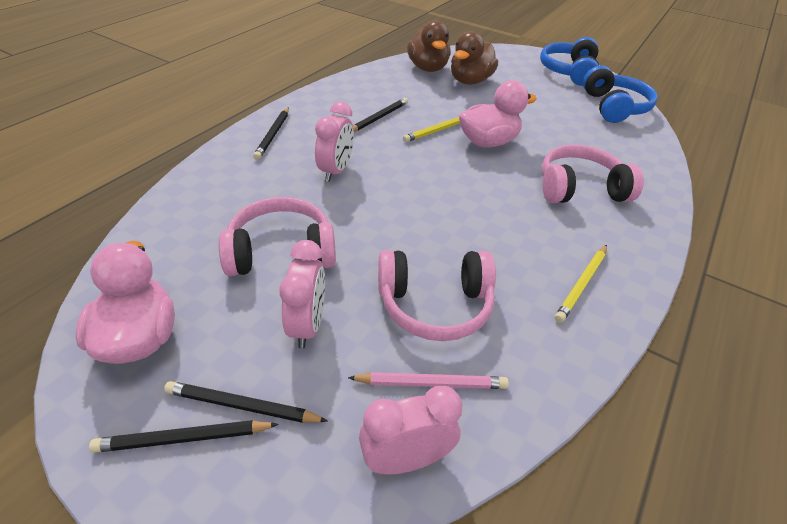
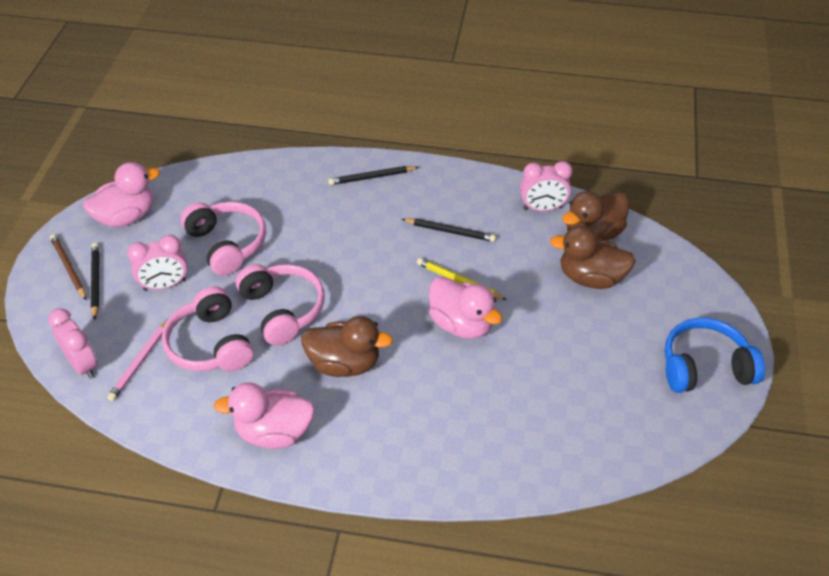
camera: 70 degrees right, 5 degrees up
(184, 438) = (69, 268): black pencil -> brown pencil
(336, 171) = (342, 235): pink clock -> pink clock (542, 208)
(431, 383) = (140, 361): pink pencil -> pink pencil turned 45 degrees clockwise
(506, 214) = (344, 363): none -> brown duck
(580, 188) = (420, 414): pink headphones -> pink headphones (283, 310)
(582, 284) = (274, 432): yellow pencil -> pink duck
(614, 107) = (634, 427): blue headphones -> none

